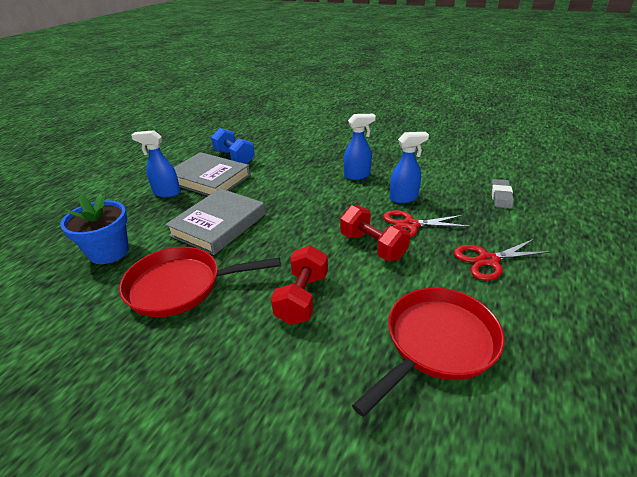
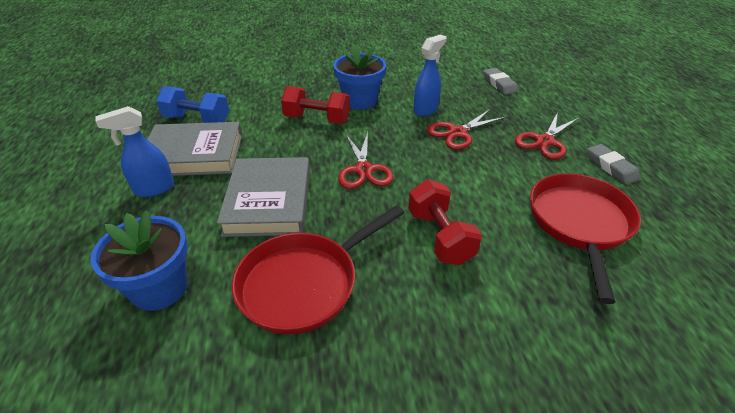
camera: 35 degrees left, 5 degrees up
(302, 227) = (364, 170): none -> red scissors
(357, 175) = (360, 100): blue spray bottle -> blue flower pot
(372, 246) = (447, 164): red dumbbell -> red dumbbell (317, 119)
(536, 310) = (611, 167): none -> grey eraser

